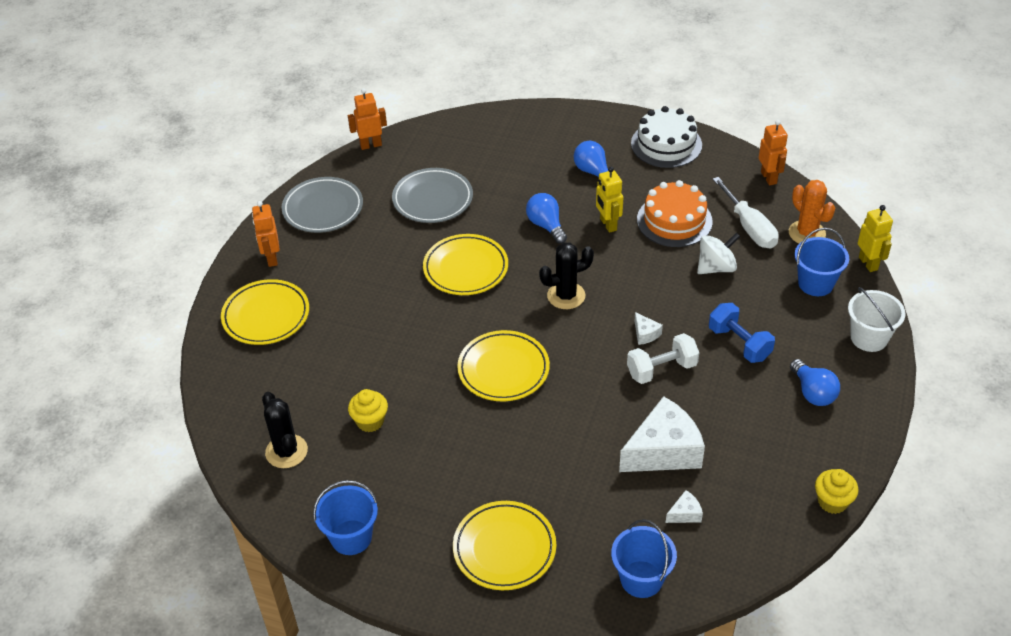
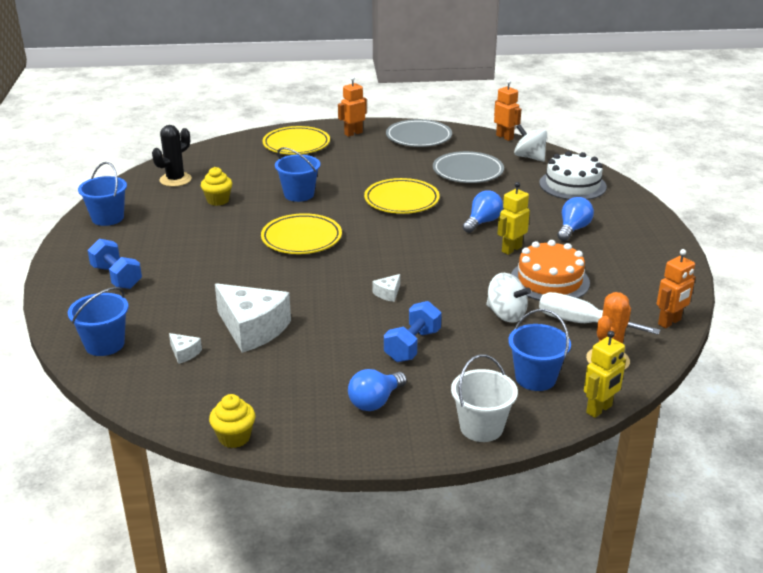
camera: 65 degrees right, 15 degrees down
(400, 346) = (299, 194): none -> blue bucket
(430, 145) = (529, 157): none -> white spinning top
(504, 548) = (117, 277): yellow plate -> blue dumbbell
(566, 296) = (405, 248): black cactus -> none
(662, 369) = (349, 310): white dumbbell -> none
(666, 144) = (653, 256): white cake -> white cake (572, 185)
(749, 227) = (582, 323): white screwdriver -> white screwdriver turned 75 degrees clockwise

